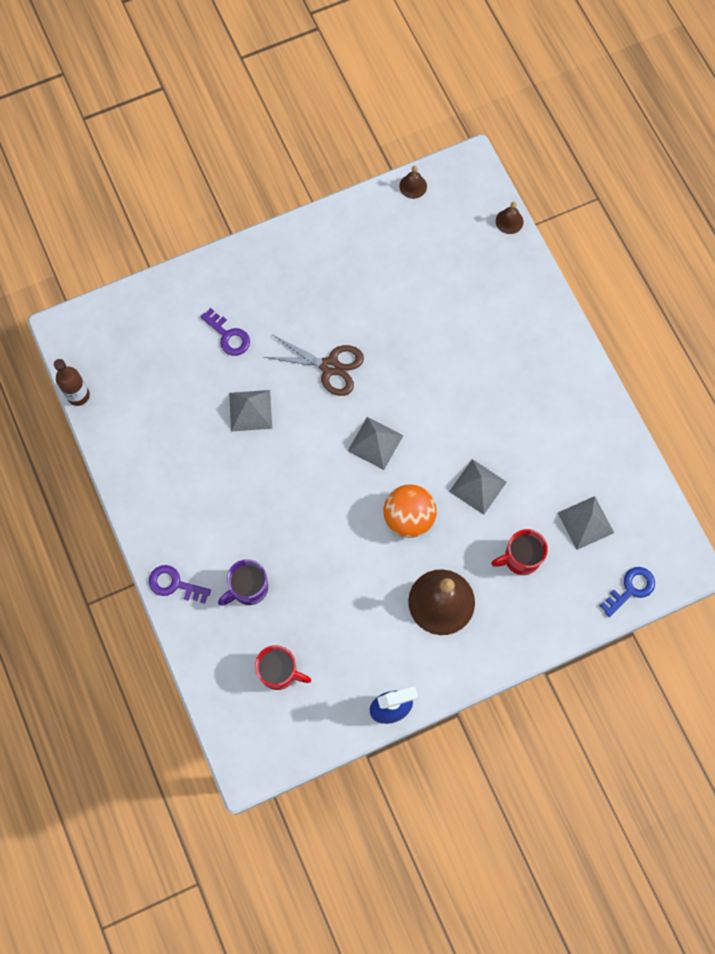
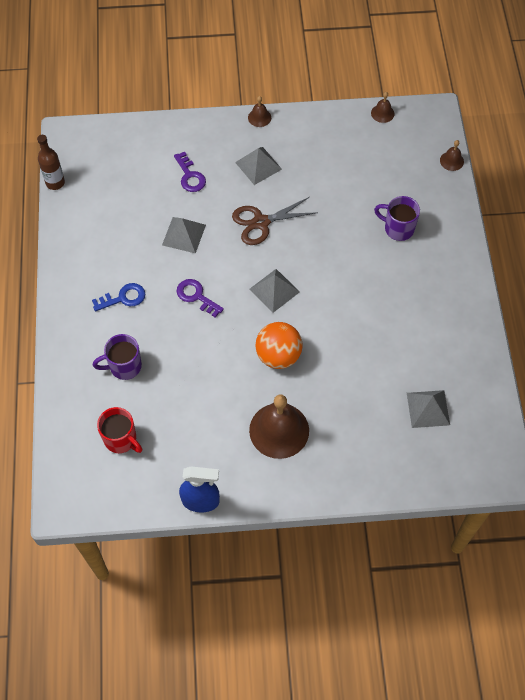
camera: 20 degrees right, 10 degrees down
(174, 584) = (66, 343): purple key -> purple key (196, 296)
(277, 236) = (259, 117): none -> brown bell
(330, 366) = (261, 222): brown scissors -> brown scissors turned 120 degrees clockwise
(478, 486) = (346, 350): grey pyramid -> grey pyramid (258, 165)
(480, 324) = (398, 228): none -> purple mug
(520, 558) = (360, 418): red mug -> none
(631, 589) = (448, 475): blue key -> blue key (123, 298)

